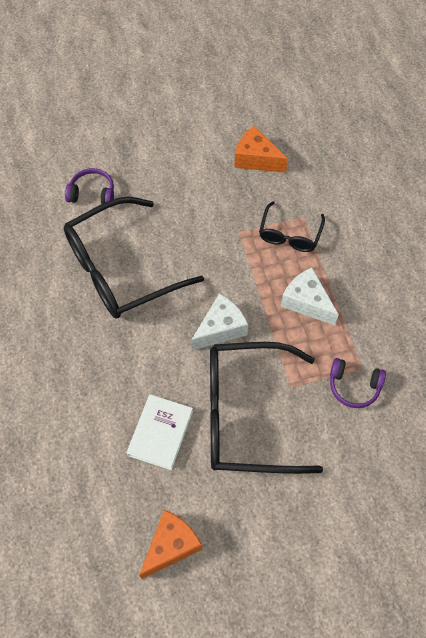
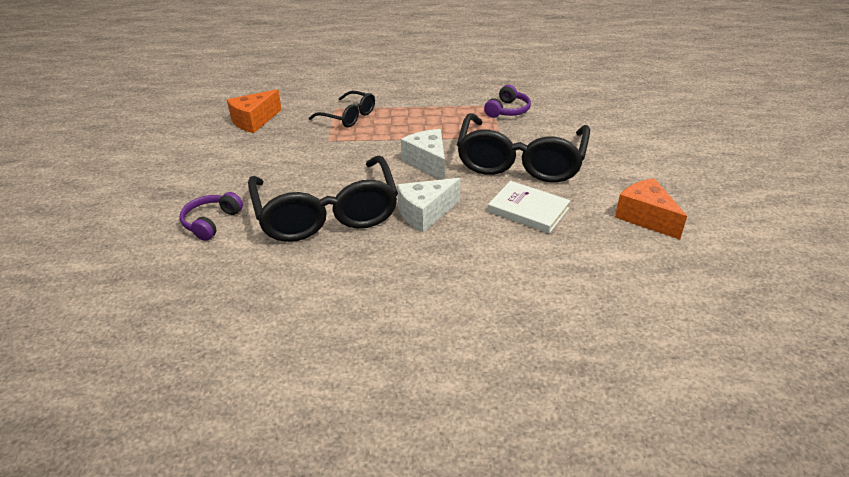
camera: 75 degrees left, 25 degrees down
(306, 302) = (421, 118): white cheese -> white cheese (425, 213)

